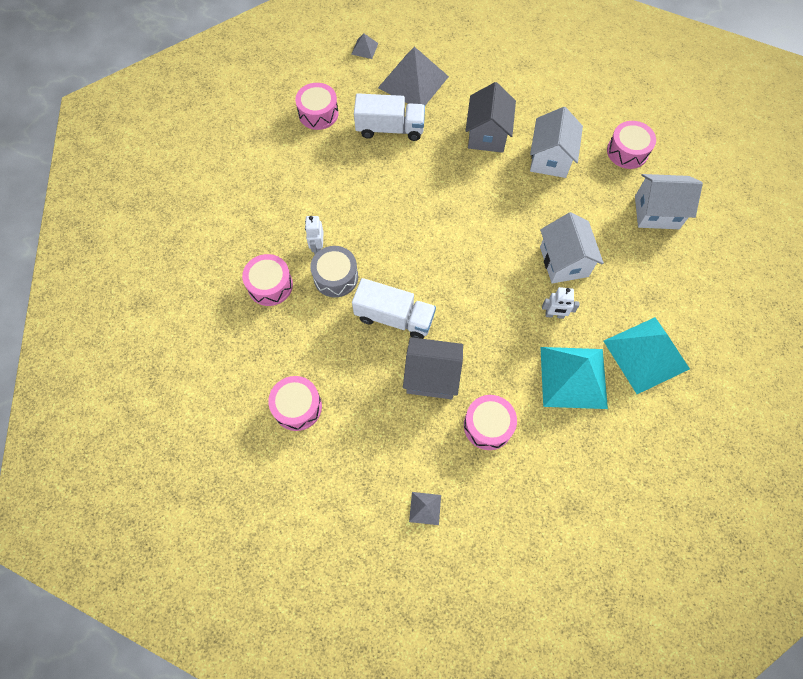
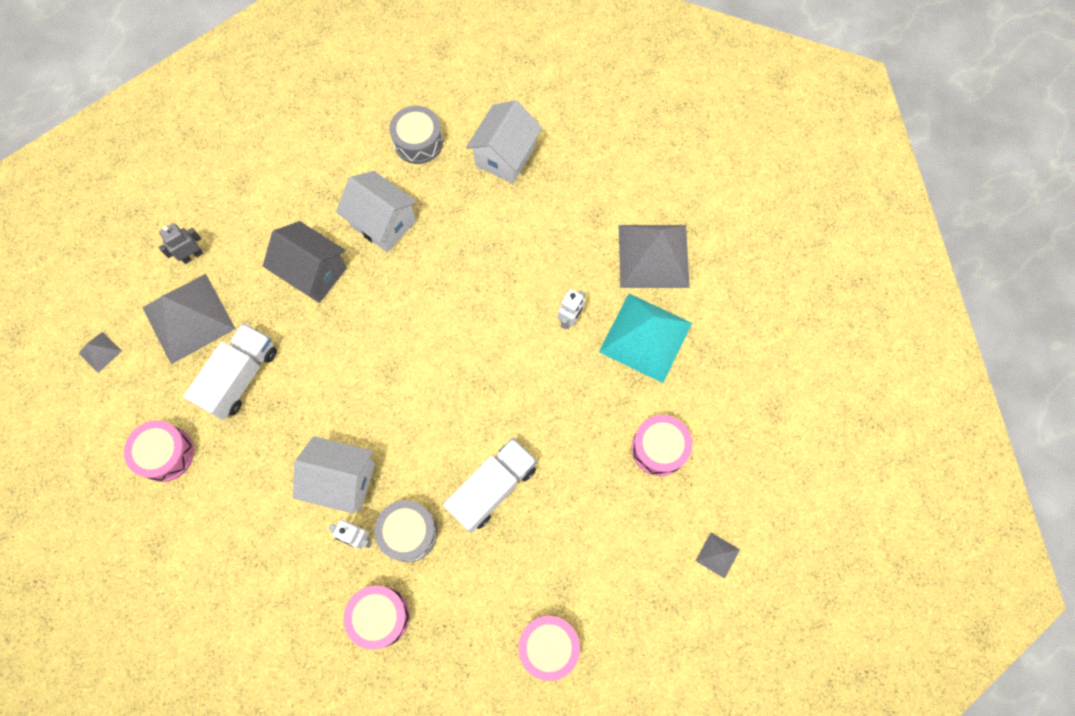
camera: 65 degrees left, 5 degrees up
(431, 376) = (580, 480): grey house -> none
(456, 63) = (192, 256): none -> grey robot
(564, 261) = (515, 277): white house -> white house (342, 480)
(627, 152) = (418, 142): pink drum -> grey drum
(646, 354) = (653, 256): turquoise pyramid -> grey pyramid

